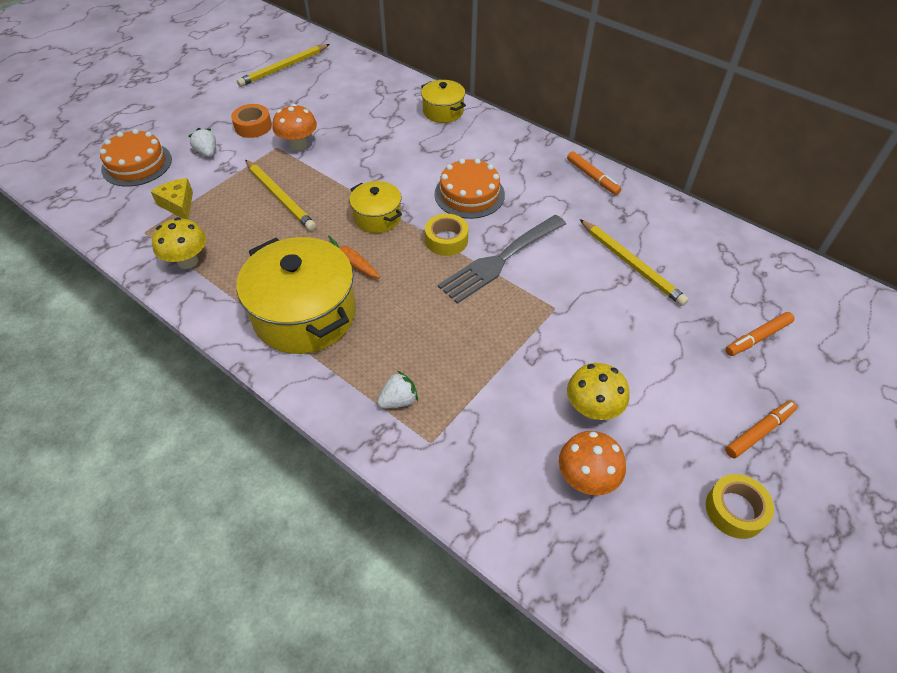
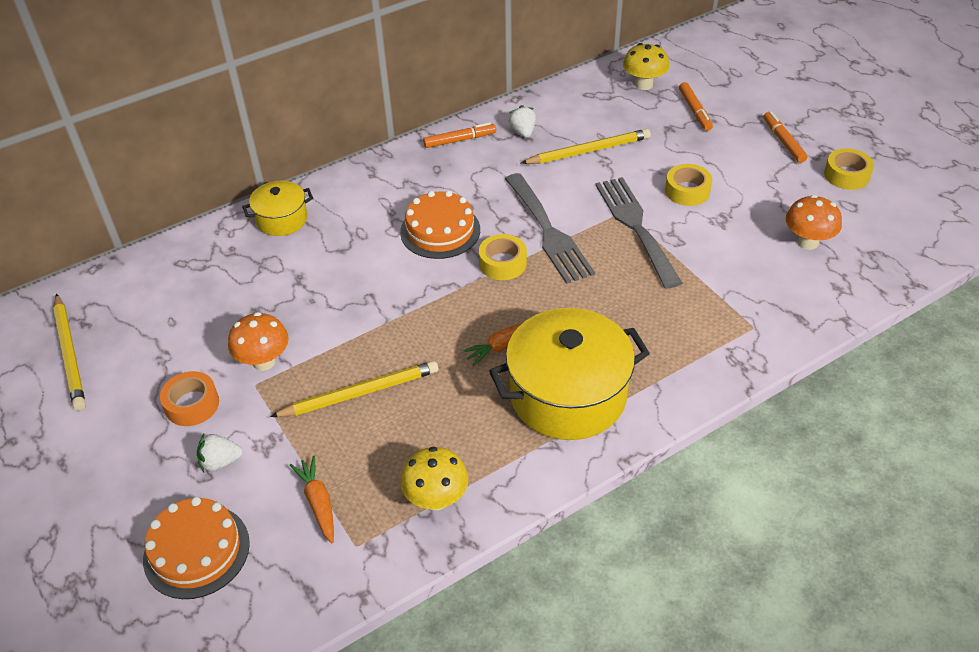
camera: 70 degrees left, 5 degrees down
(178, 204) = (318, 503): yellow cheese -> orange carrot
(377, 217) = (441, 310): yellow pot -> none
(398, 400) = (702, 340): white strawberry -> white strawberry (523, 132)
(537, 321) = (635, 226): none -> grey fork
(592, 409) = (742, 220): yellow mushroom -> yellow mushroom (644, 85)
(614, 353) = (687, 191): none -> yellow tape

